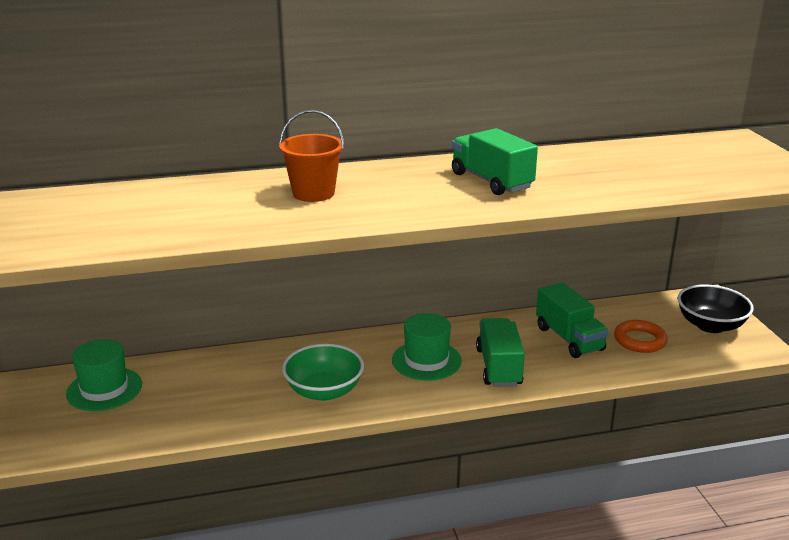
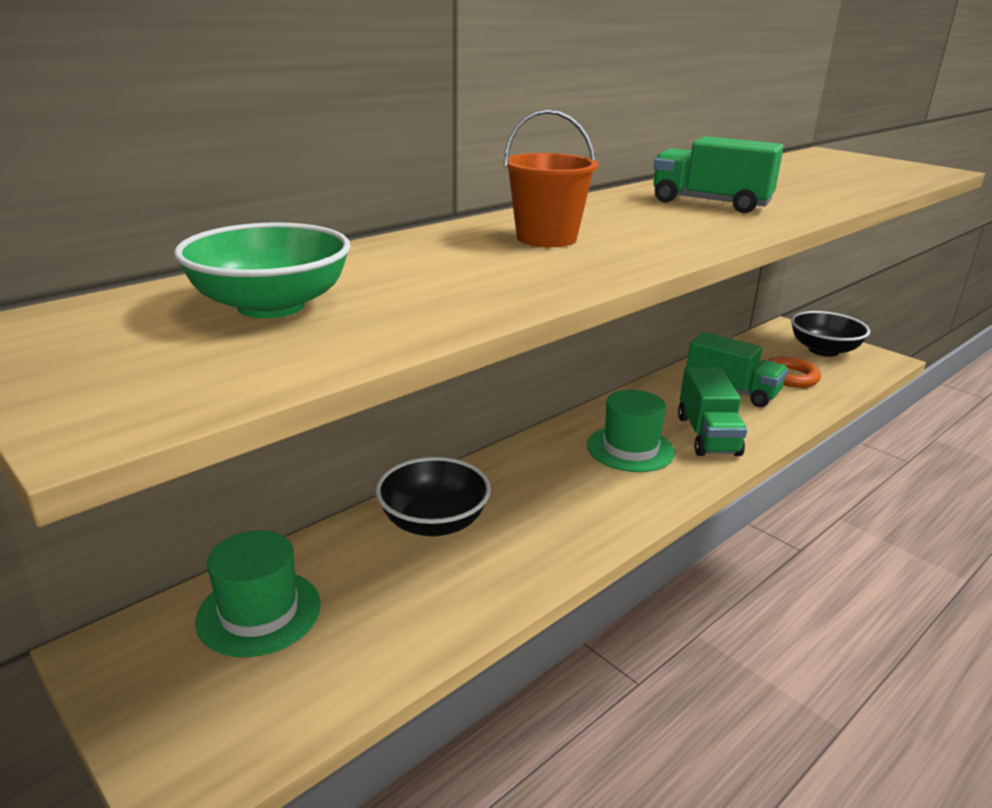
camera: 30 degrees left, 0 degrees up
(242, 370) = (434, 522): none -> black bowl
(324, 391) = (563, 516): green bowl -> green bowl (271, 306)
(499, 367) = (707, 435): green truck -> green truck turned 150 degrees counterclockwise

